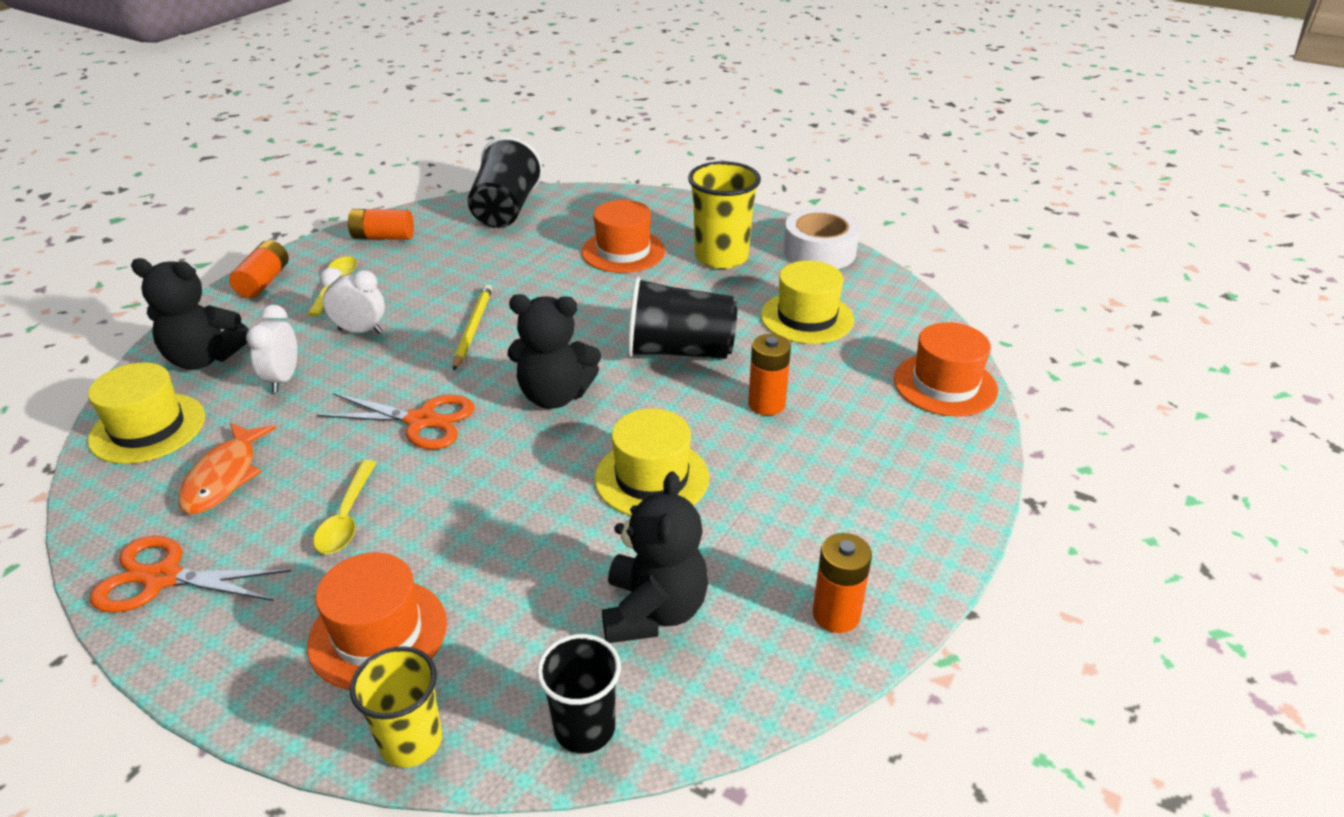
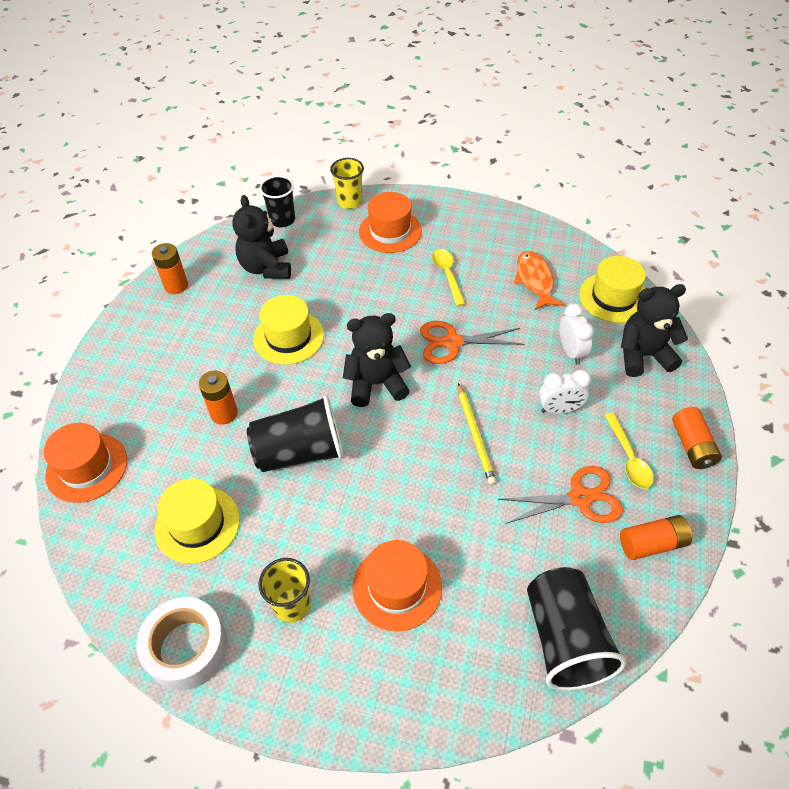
camera: 165 degrees right, 15 degrees up
(163, 578) = (509, 229): orange scissors -> orange scissors (580, 498)
(721, 257) = (292, 605): yellow cup -> yellow cup, size x0.65

